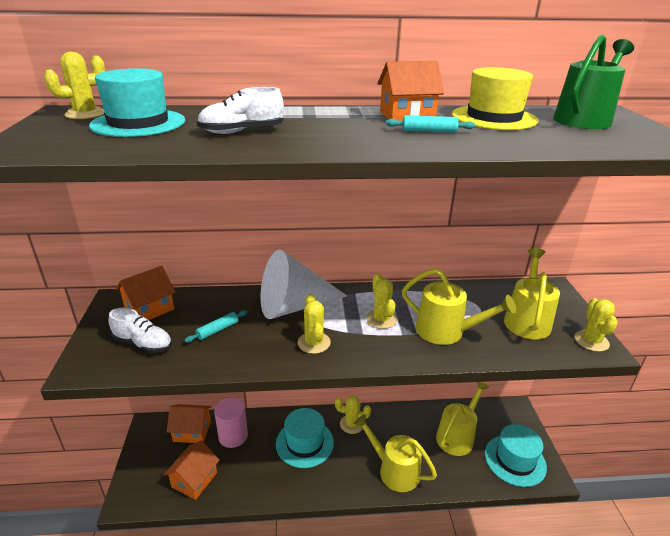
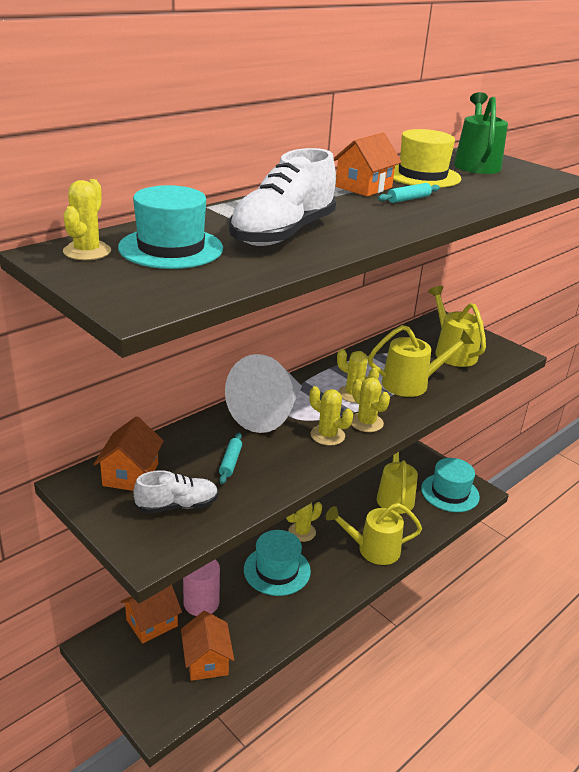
camera: 40 degrees left, 0 degrees up
(241, 131) = (282, 234): white shoe -> white shoe, size x1.72
(591, 341) = (505, 352): yellow cactus -> yellow cactus (366, 422)

